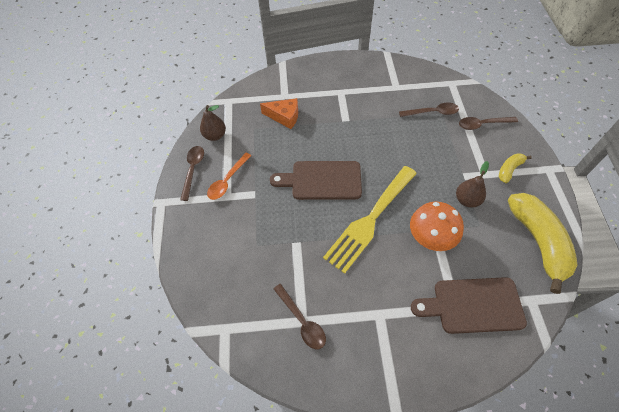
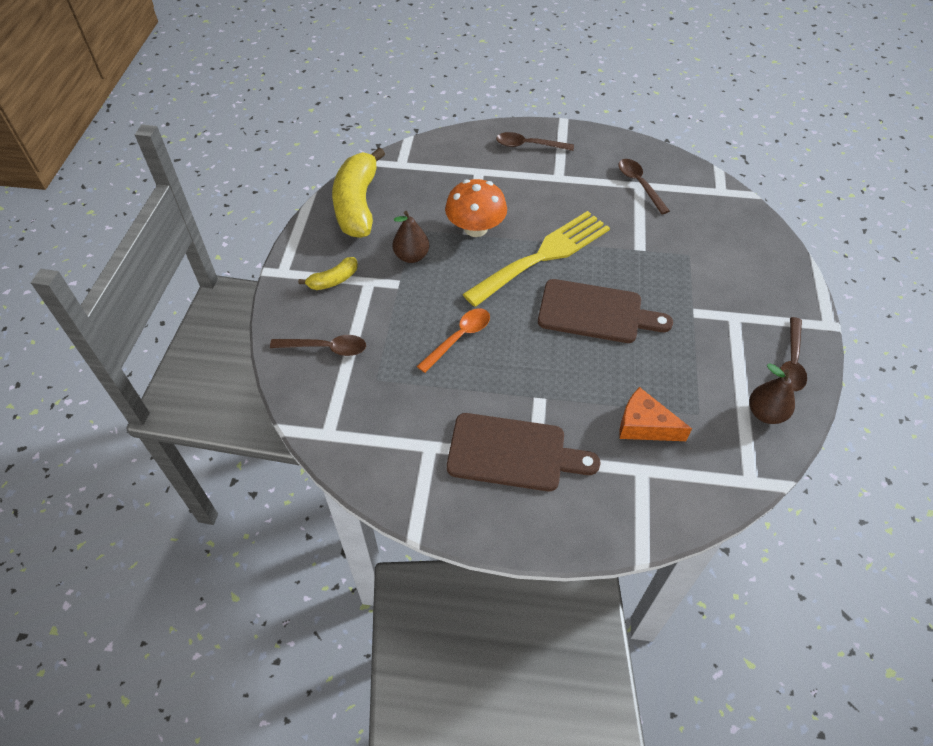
camera: 170 degrees left, 5 degrees down
(227, 181) = (735, 336): orange spoon -> orange spoon (459, 338)
(432, 112) = (391, 383): brown spoon -> brown spoon (528, 145)
(473, 305) = (461, 169): brown cutting board -> brown cutting board (513, 453)

